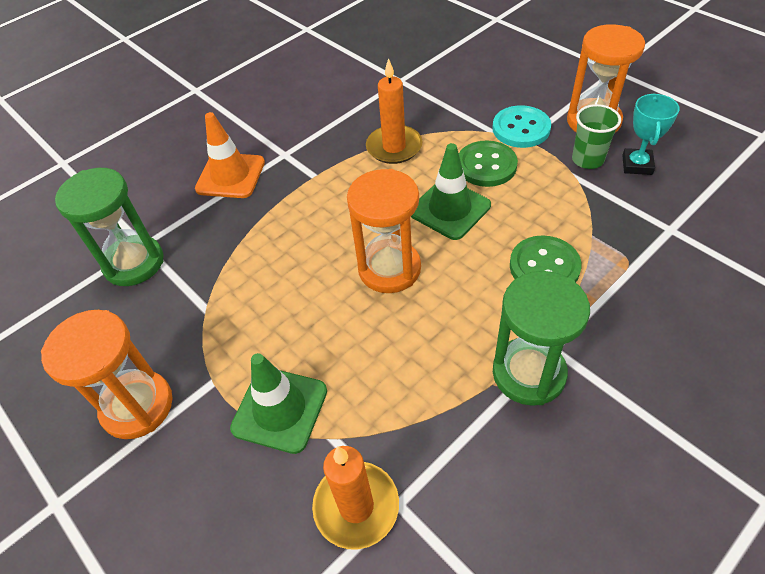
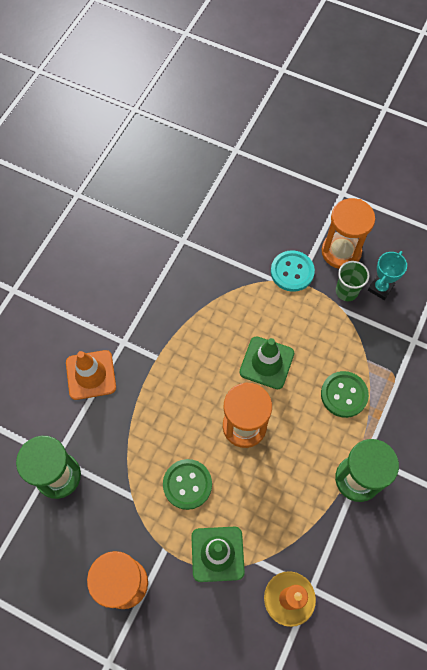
camera: 25 degrees left, 15 degrees up
(394, 147) = (205, 314): orange candle -> none
(486, 165) = (279, 315): green button -> green button (187, 484)
(637, 165) = (380, 288): turquoise trophy -> turquoise trophy turned 45 degrees clockwise

